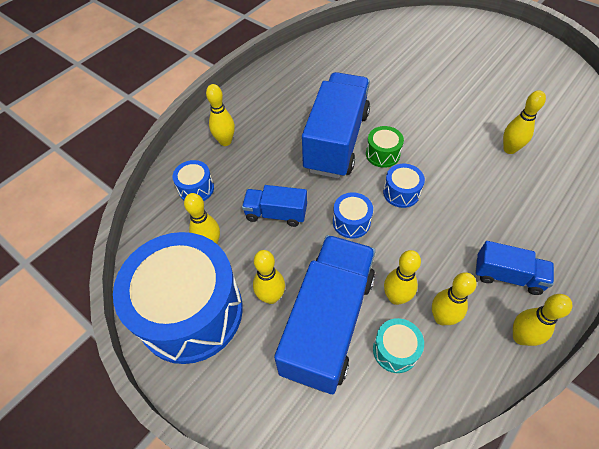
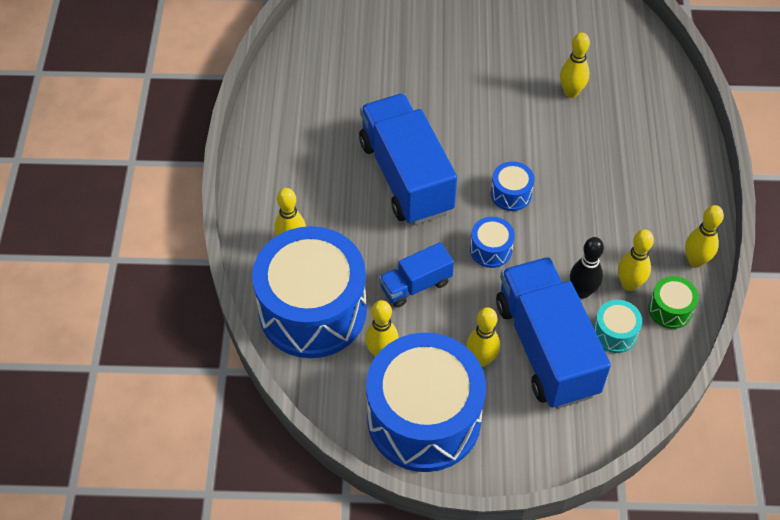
camera: 40 degrees left, 0 degrees up
(196, 189) = (312, 310): blue drum -> blue drum, size x2.46
(382, 154) = (462, 164): green drum -> green drum (670, 309)
(396, 297) = (582, 291): yellow bowling pin -> black bowling pin
(507, 276) = (652, 216): blue truck -> none

